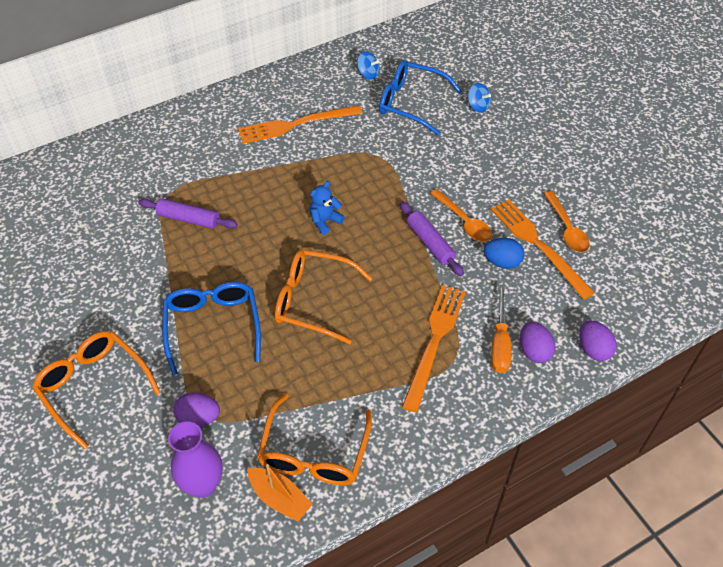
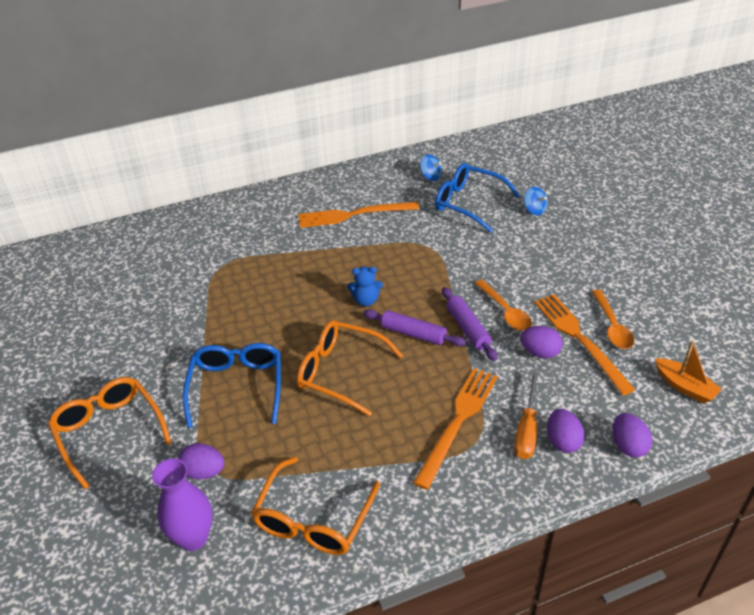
camera: 10 degrees right, 10 degrees down
(188, 219) = (235, 288): purple rolling pin -> purple rolling pin (413, 334)
(279, 498) = (268, 561): orange boat -> orange boat (684, 387)
(325, 221) = (366, 300): blue teddy bear -> blue teddy bear turned 150 degrees counterclockwise
(502, 262) = (539, 352): blue egg -> purple egg

